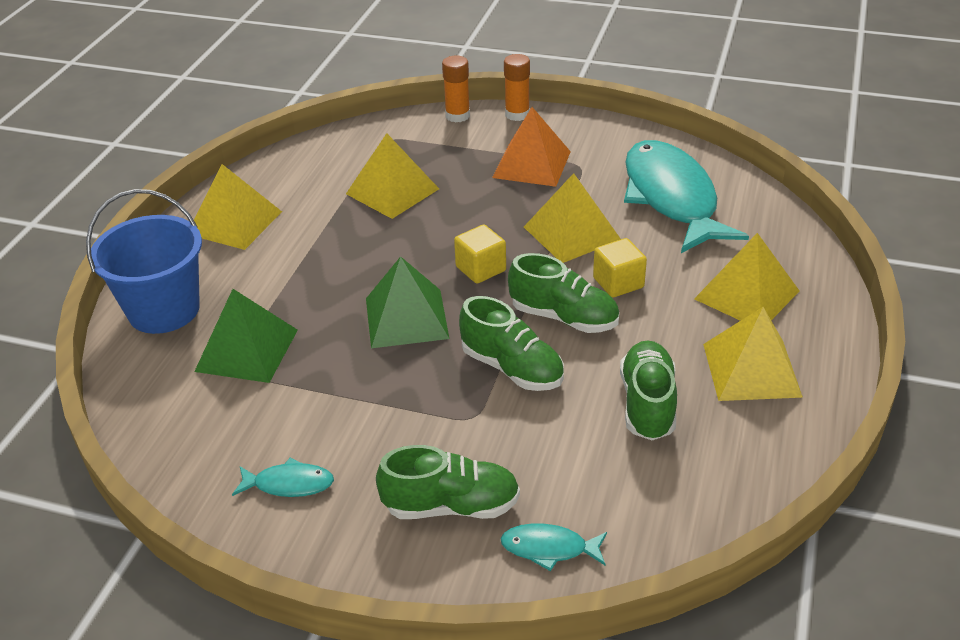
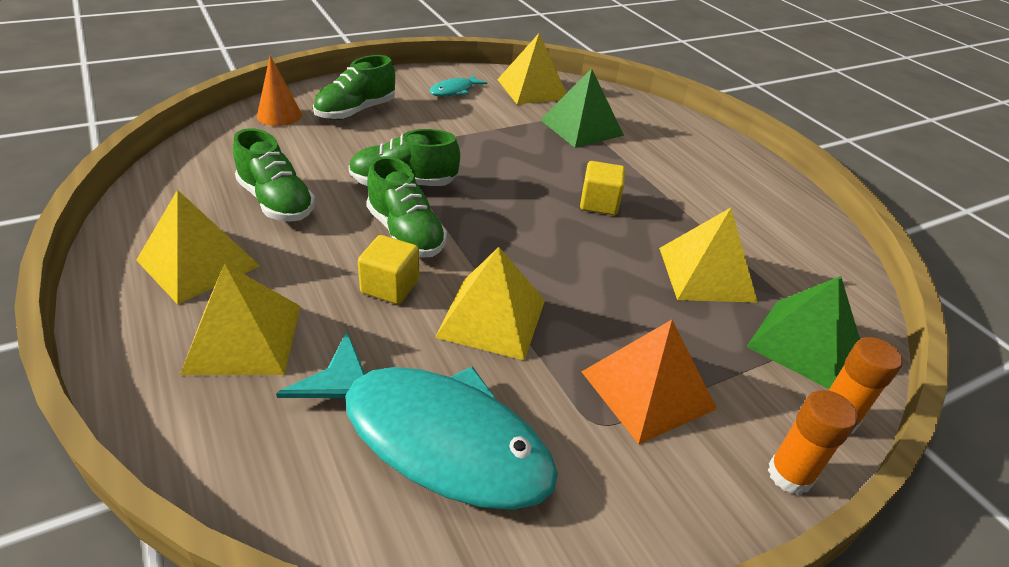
camera: 130 degrees right, 0 degrees up
(164, 310) = (665, 125): blue bucket -> none
(235, 222) = (748, 188): yellow pyramid -> yellow pyramid (532, 89)
(406, 318) = (521, 182): green pyramid -> green pyramid (804, 343)
(481, 269) = (523, 241): yellow cube -> yellow cube (599, 203)
(549, 548) = (279, 115): turquoise fish -> orange cone
(564, 317) = (405, 233): green shoe -> green shoe turned 105 degrees counterclockwise

